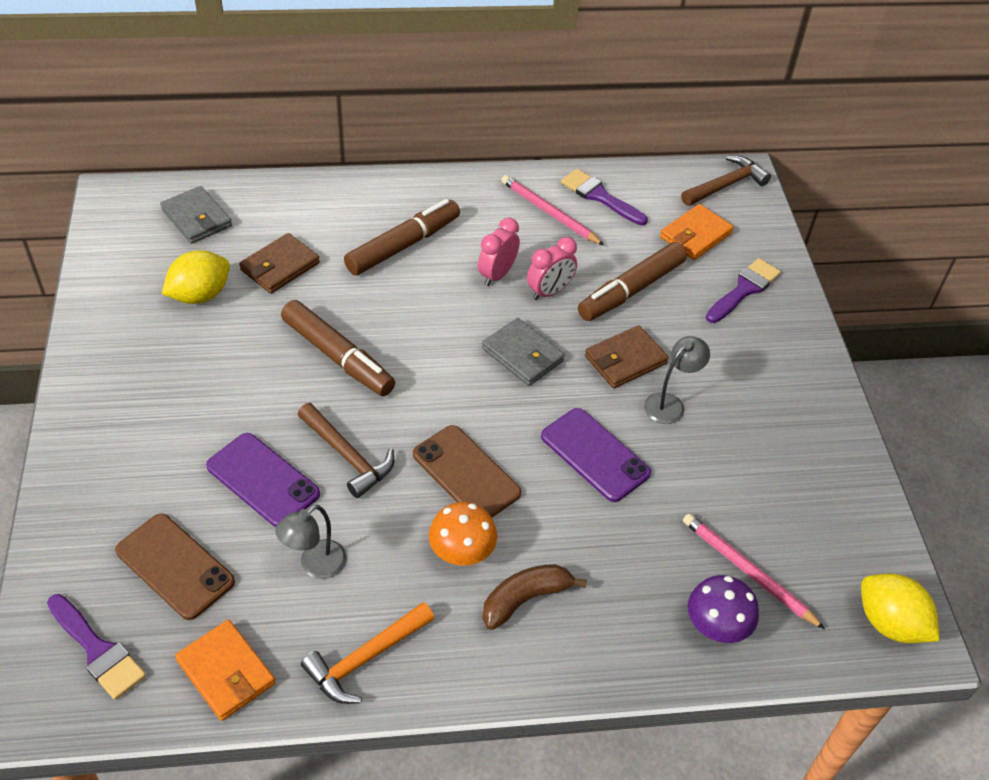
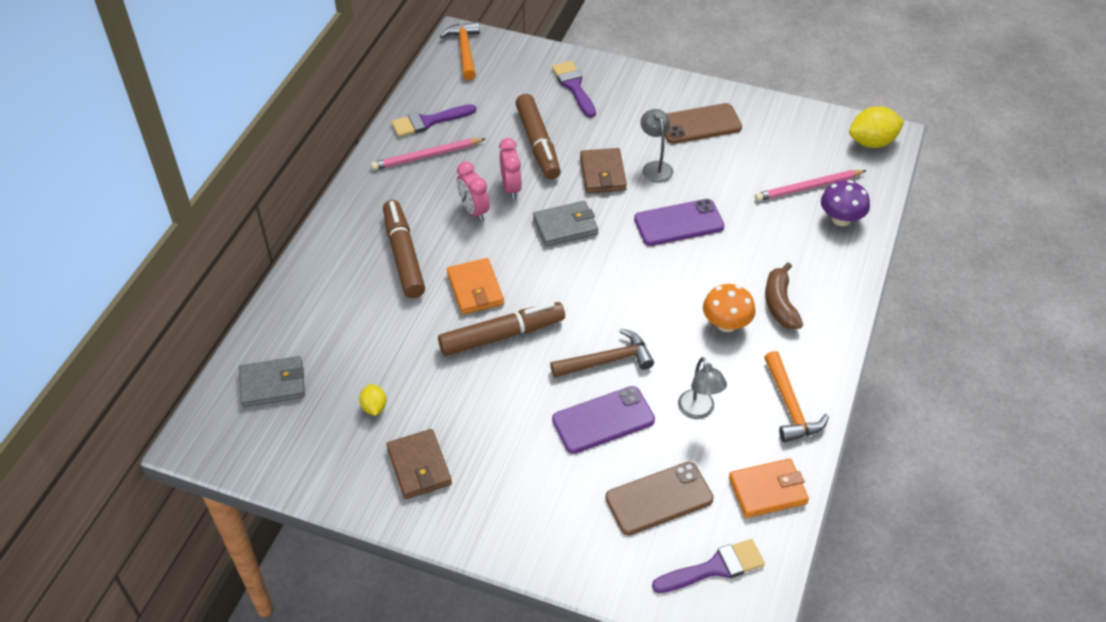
camera: 60 degrees left, 0 degrees up
(200, 295) = (374, 407): yellow lemon -> yellow lemon, size x0.54
(280, 267) = (375, 342): brown wallet -> brown wallet (419, 466)
(466, 473) = (659, 297): brown phone -> brown phone (699, 124)
(695, 235) = (505, 88): orange wallet -> orange wallet (475, 289)
(726, 185) = (464, 50): brown hammer -> orange hammer

